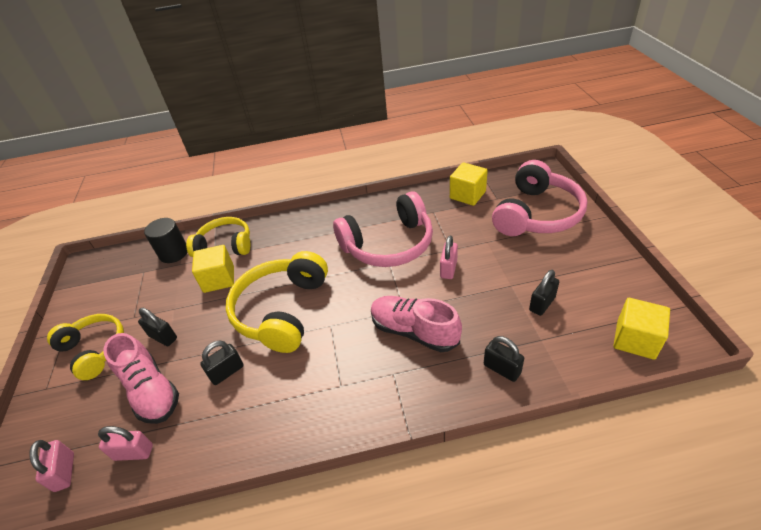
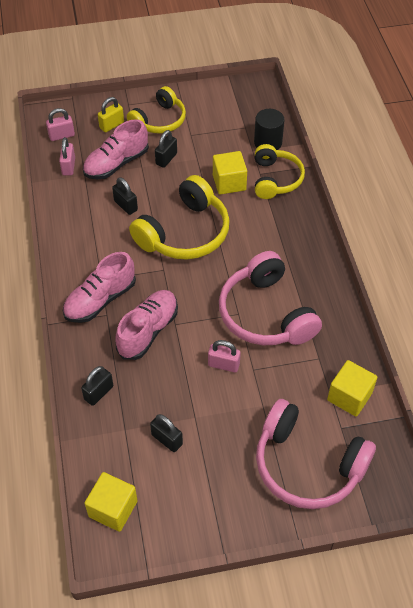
camera: 85 degrees right, 10 degrees up
(76, 404) = (111, 125): none -> yellow padlock
(281, 310) = (185, 233): yellow headphones -> yellow headphones turned 120 degrees clockwise
(372, 383) = (100, 300): none -> pink shoe

